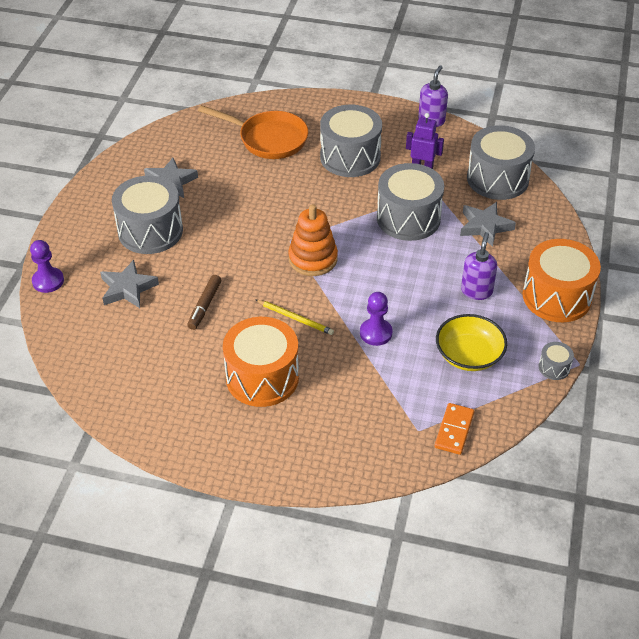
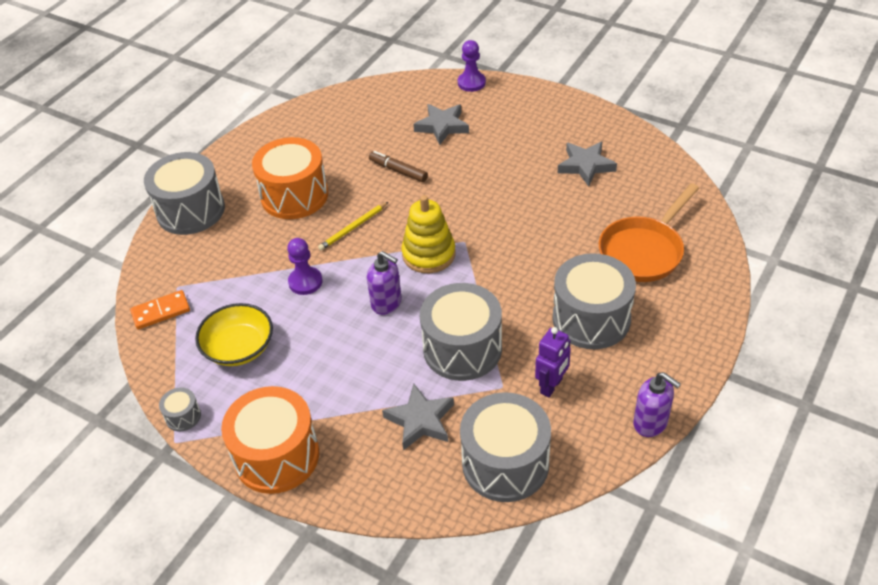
camera: 110 degrees right, 0 degrees up
(150, 231) = (514, 146): grey drum -> grey drum (190, 210)
(313, 259) = (429, 254): orange stacking toy -> yellow stacking toy
(454, 430) = (161, 311): orange domino -> orange domino turned 60 degrees counterclockwise
(476, 291) = (321, 380): purple soap dispenser -> purple soap dispenser (387, 303)

